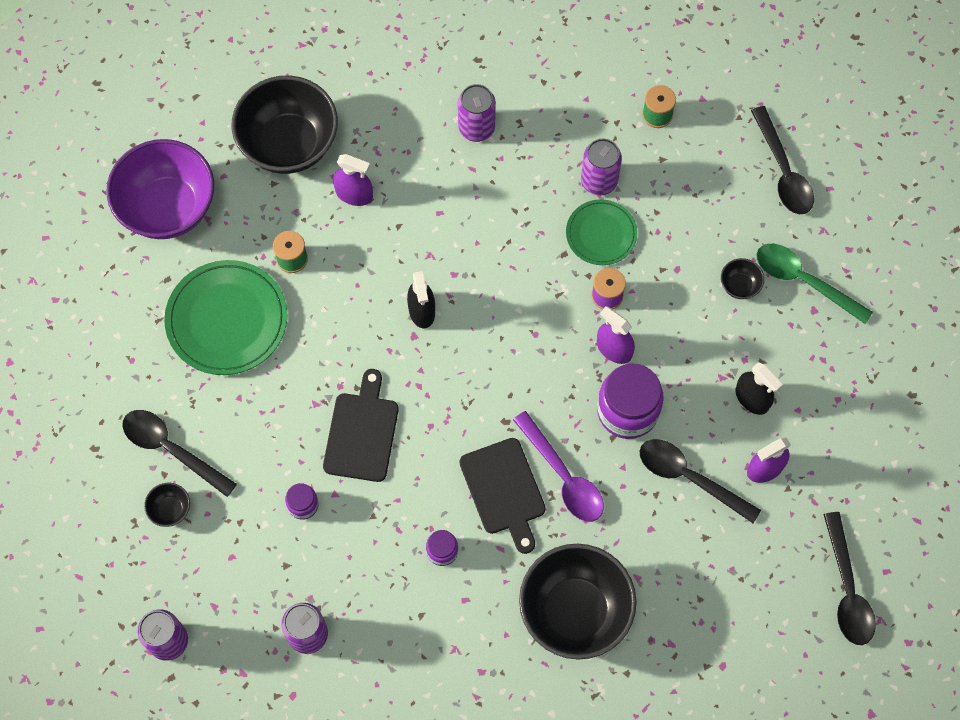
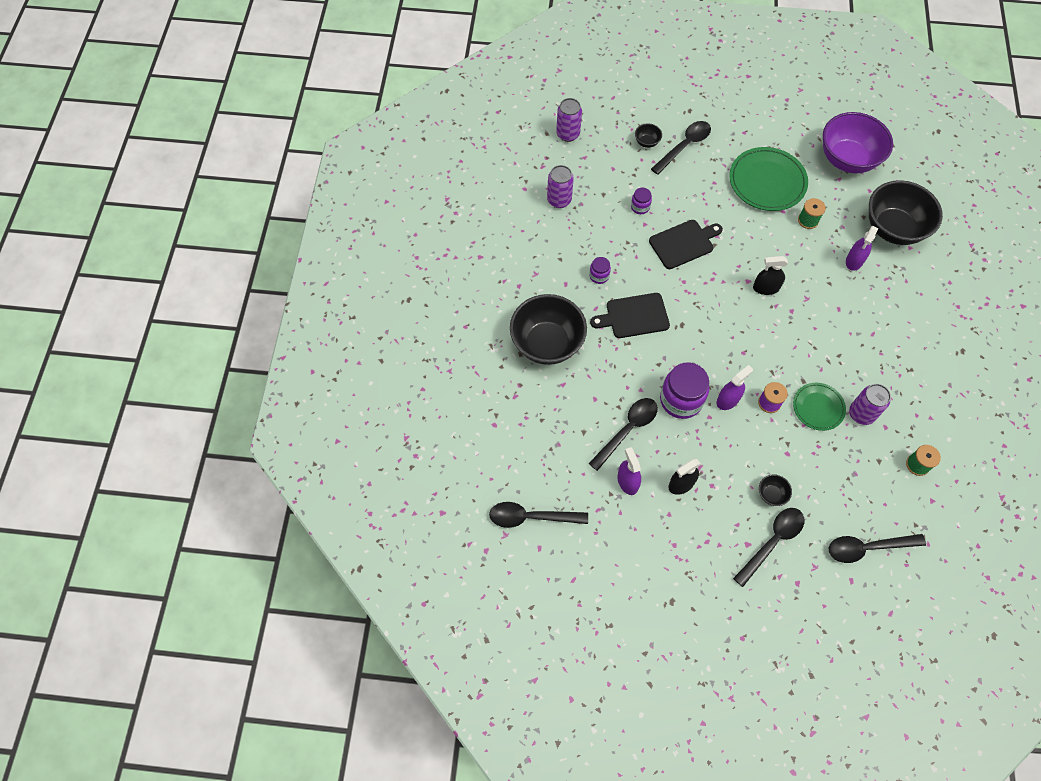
camera: 100 degrees right, 5 degrees down
(362, 432) = (683, 243): black cutting board -> black cutting board turned 45 degrees counterclockwise
(476, 128) = (905, 341): purple can -> none
(563, 476) = (639, 352): purple spoon -> none
(803, 281) = (772, 542): green spoon -> black spoon

